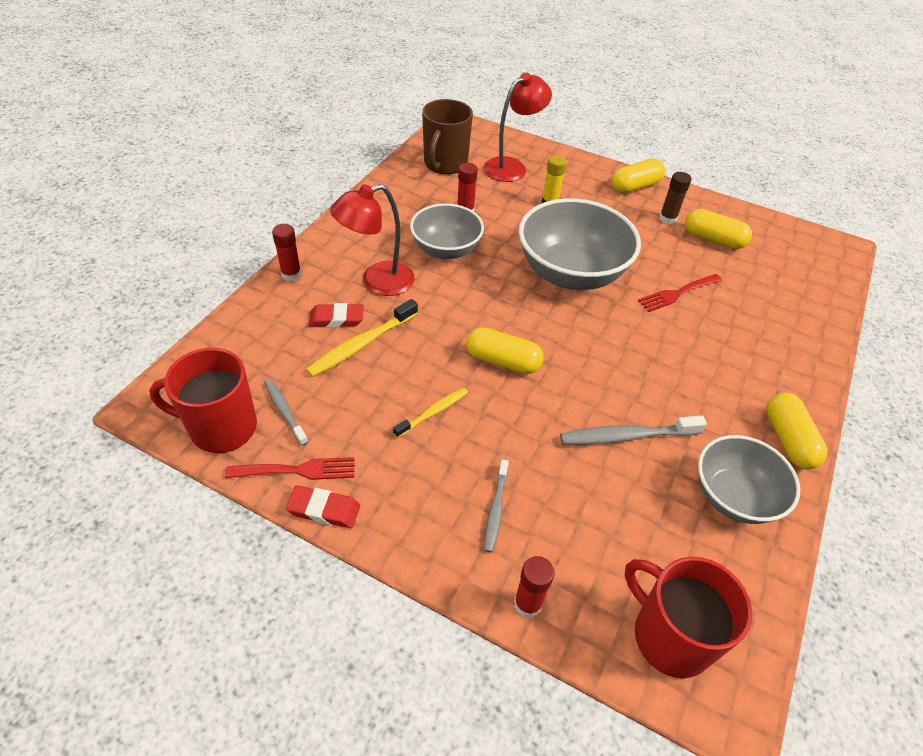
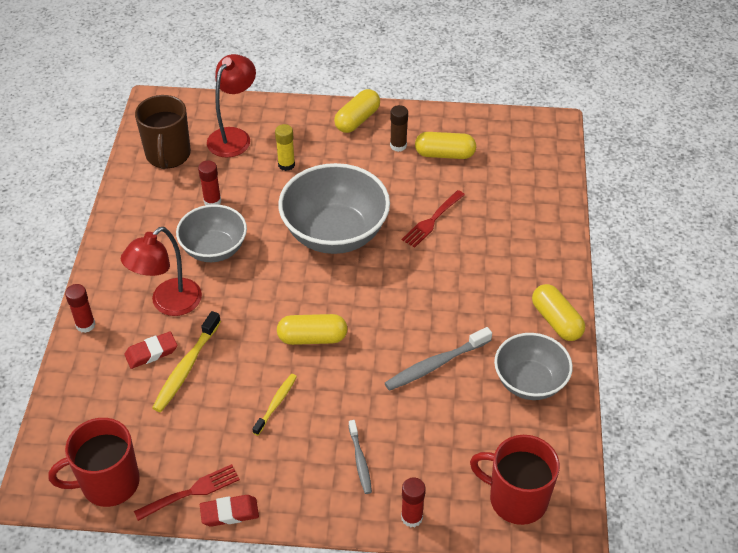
camera: 20 degrees left, 0 degrees up
(284, 411) = (153, 449): grey toothbrush -> none

